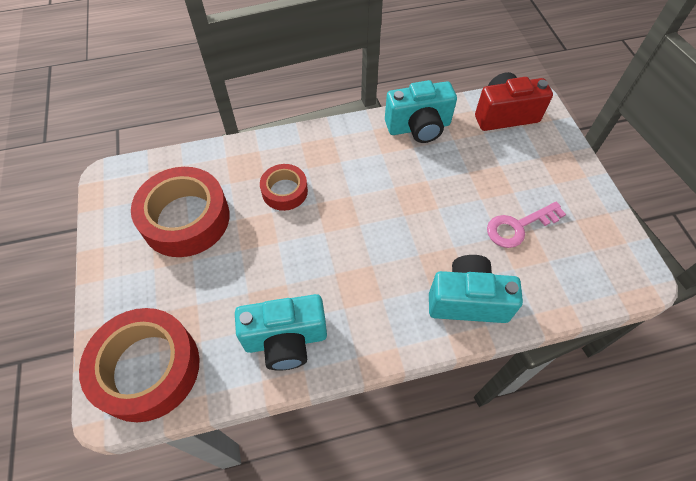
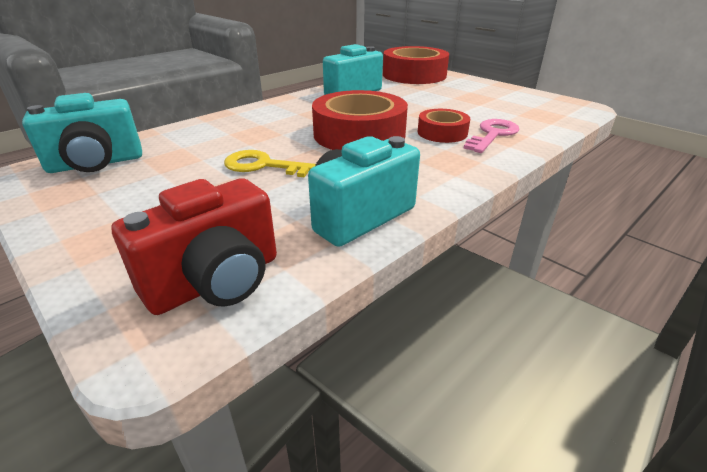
camera: 150 degrees right, 25 degrees down
(186, 219) = (490, 106): red tape -> red tape (359, 134)
(452, 203) = (265, 166): none -> yellow key
(467, 300) = (225, 126): turquoise camera -> turquoise camera (96, 164)
(518, 227) = (179, 170): pink key -> pink key (493, 135)

